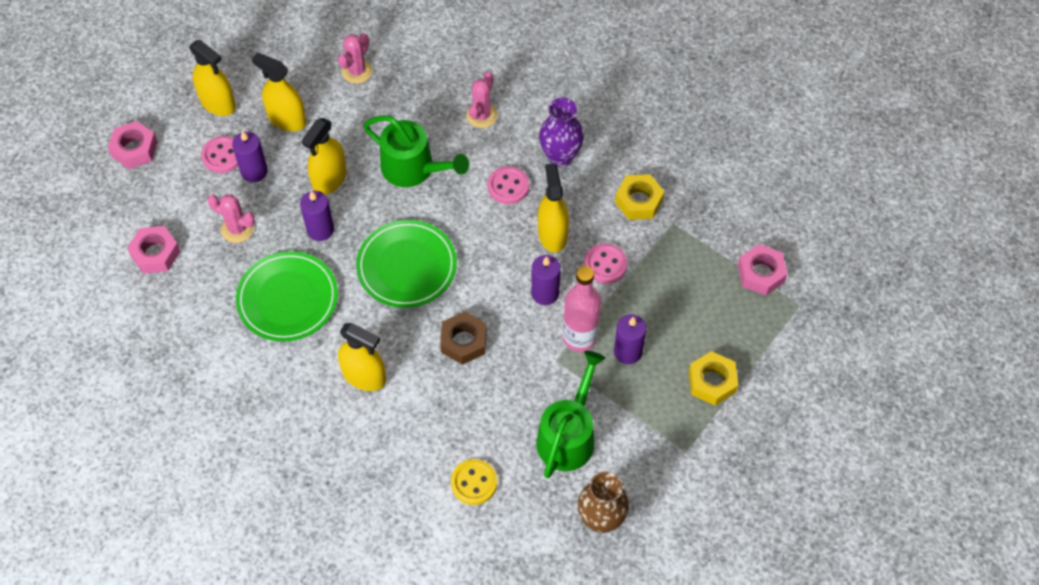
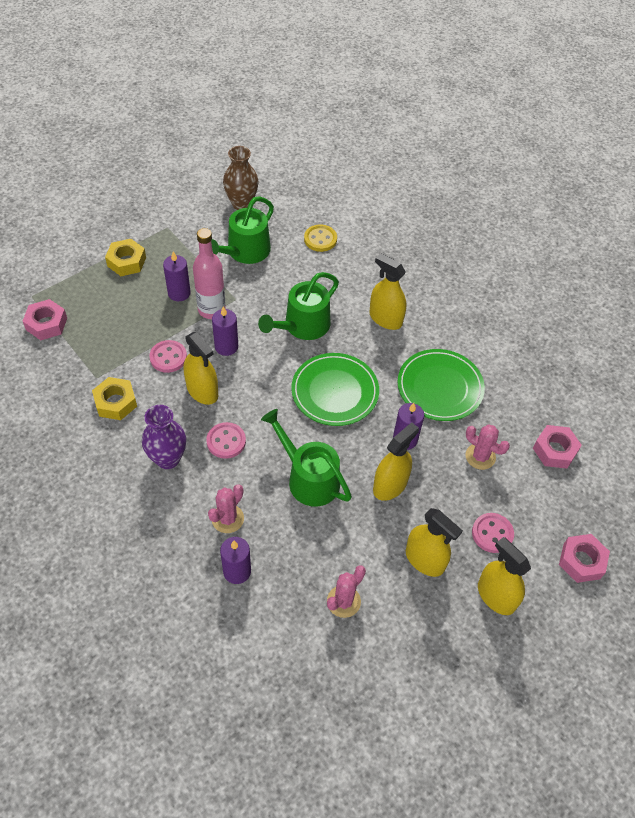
camera: 170 degrees left, 5 degrees down
(254, 171) = (461, 509): purple candle -> purple candle (237, 571)
(463, 341) = (302, 326): brown nut -> green watering can
(552, 234) = (202, 391): yellow spray bottle -> yellow spray bottle turned 45 degrees counterclockwise

